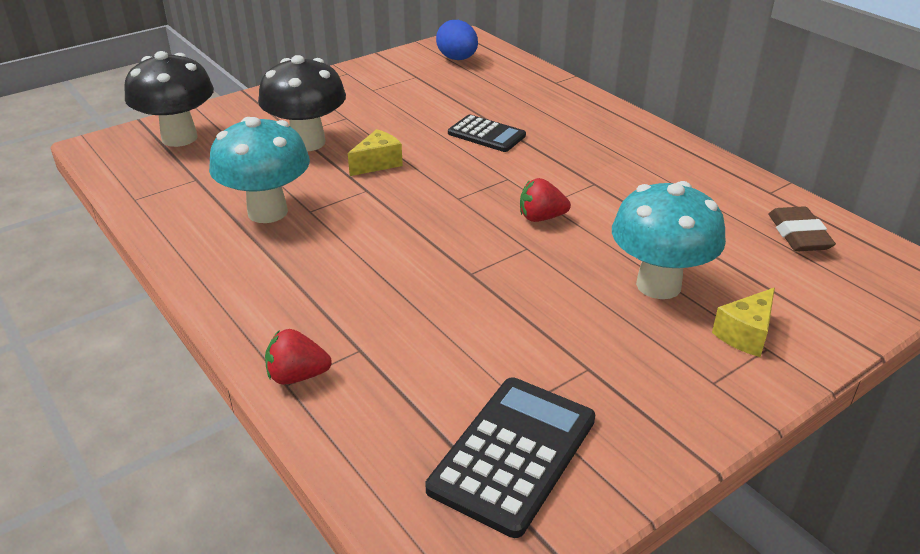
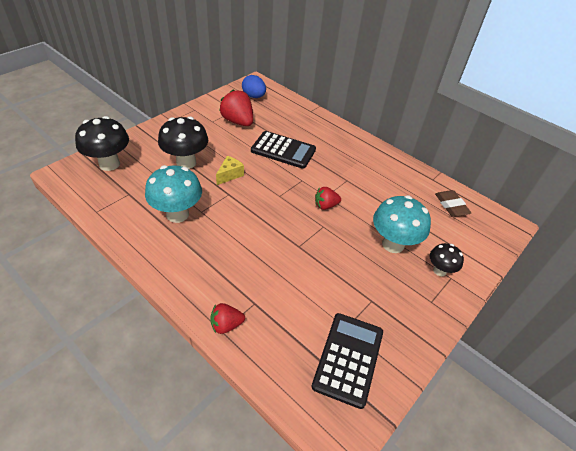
camera: 15 degrees left, 10 degrees up
(417, 92) = (238, 121): none -> red strawberry
(486, 134) = (283, 150): black calculator -> black calculator, size x1.55
(745, 334) = (439, 270): yellow cheese -> black mushroom

